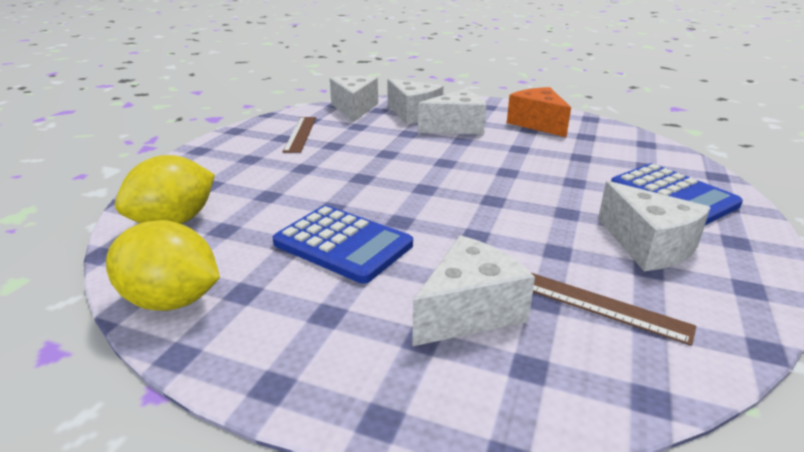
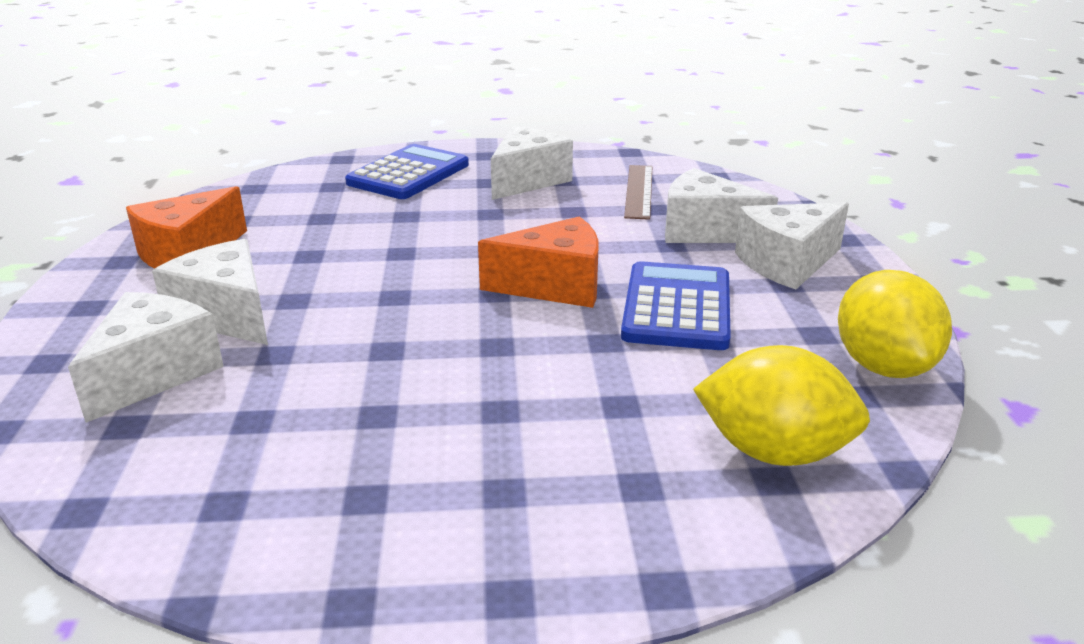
camera: 115 degrees left, 0 degrees up
(300, 134) = (333, 479): brown ruler -> none
(354, 108) = (120, 463): white cheese -> white cheese (787, 263)
(417, 208) = (554, 286): none -> orange cheese

